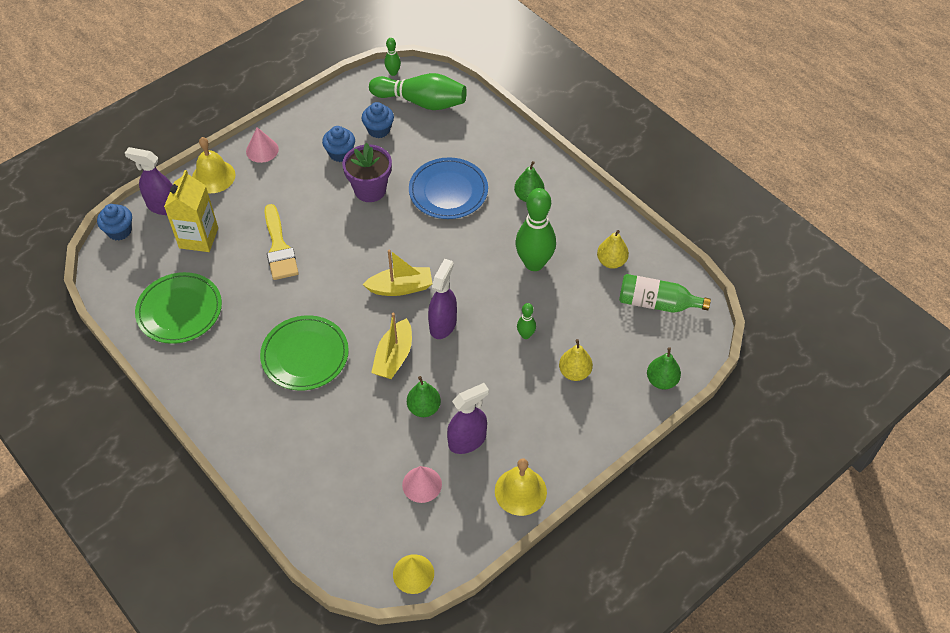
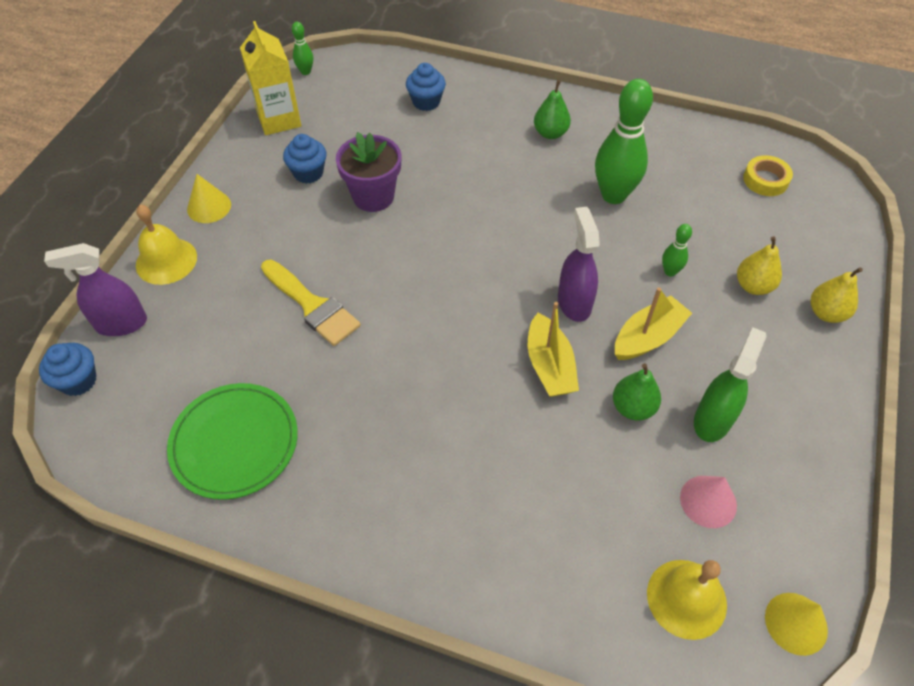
camera: 30 degrees left, 0 degrees up
(198, 238) = (197, 340): yellow carton -> yellow carton (279, 119)
(262, 150) = (209, 207): pink cone -> yellow cone
(305, 355) = (442, 417): green plate -> none
(379, 130) = (334, 132): blue cupcake -> blue cupcake (426, 102)
(400, 287) = (493, 285): yellow boat -> yellow boat (648, 337)
(421, 102) = (360, 88): green bowling pin -> none
(448, 191) = (462, 162): blue plate -> none
(467, 441) = (712, 420): purple spray bottle -> green spray bottle
(520, 491) = (818, 446): yellow bell -> yellow bell (686, 598)
(611, 261) = (687, 160): yellow pear -> yellow pear (826, 313)
(657, 303) = (765, 180): green bottle -> yellow tape
(661, 380) = (841, 252): green pear -> none

